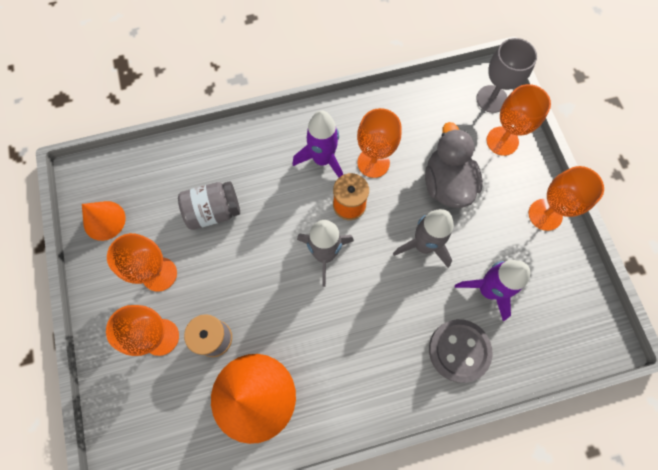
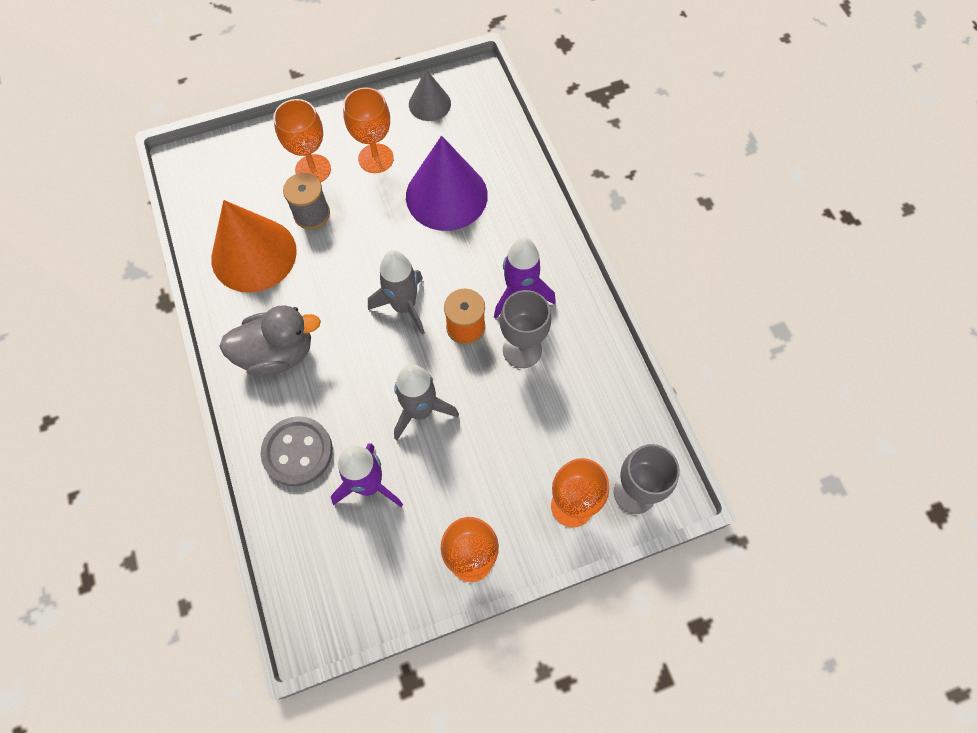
camera: 85 degrees right, 5 degrees down
(104, 220) = (429, 104): orange cone -> grey cone
(213, 211) = (446, 195): grey jar -> purple cone
(373, 163) = (522, 350): orange goblet -> grey goblet
(447, 183) = (503, 436): grey duck -> grey duck (277, 353)

